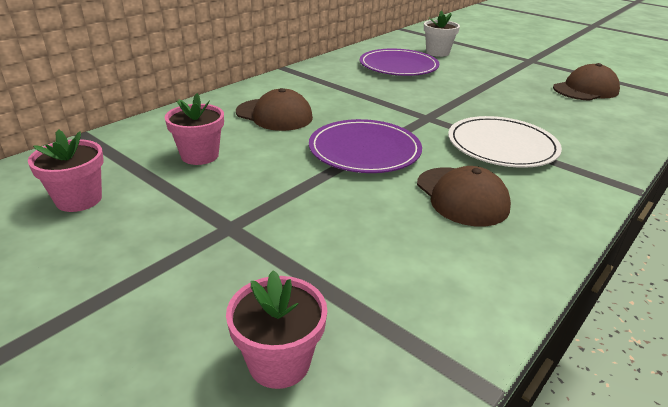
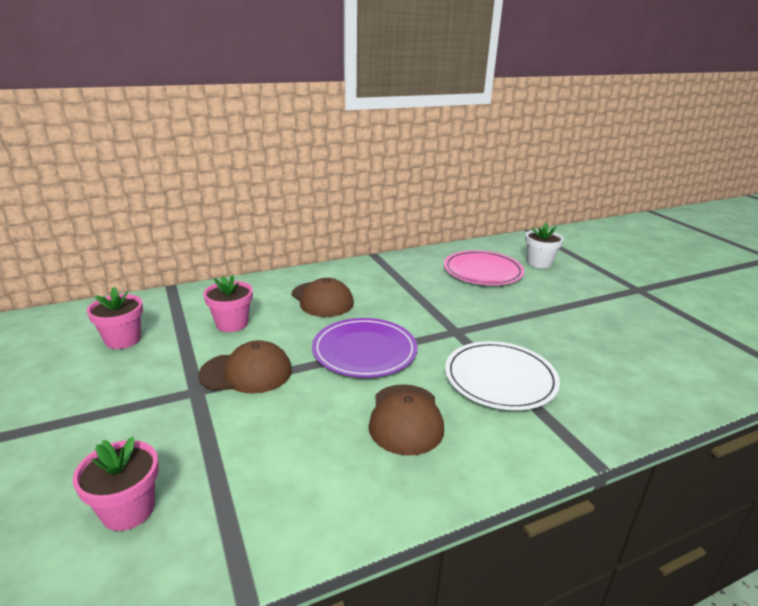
camera: 25 degrees right, 5 degrees down
(398, 66) = (483, 271): purple plate -> pink plate
(585, 90) = (668, 337): brown cap -> brown cap (246, 372)

